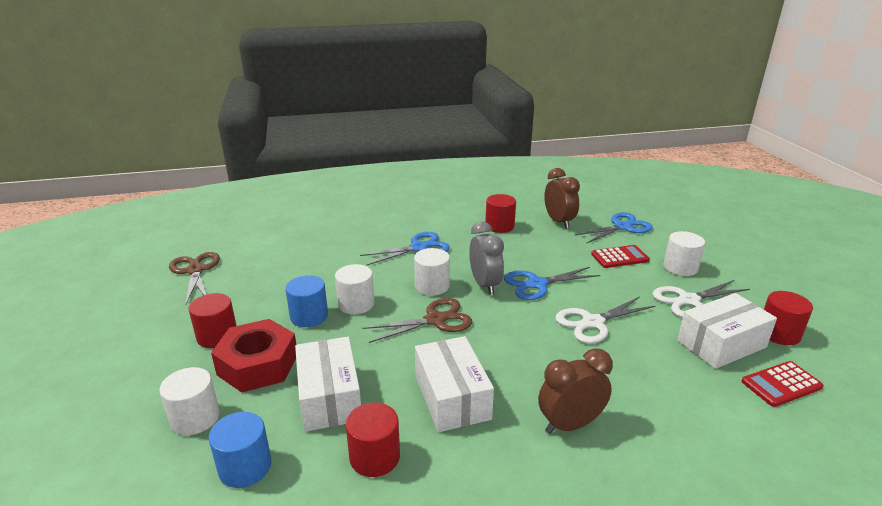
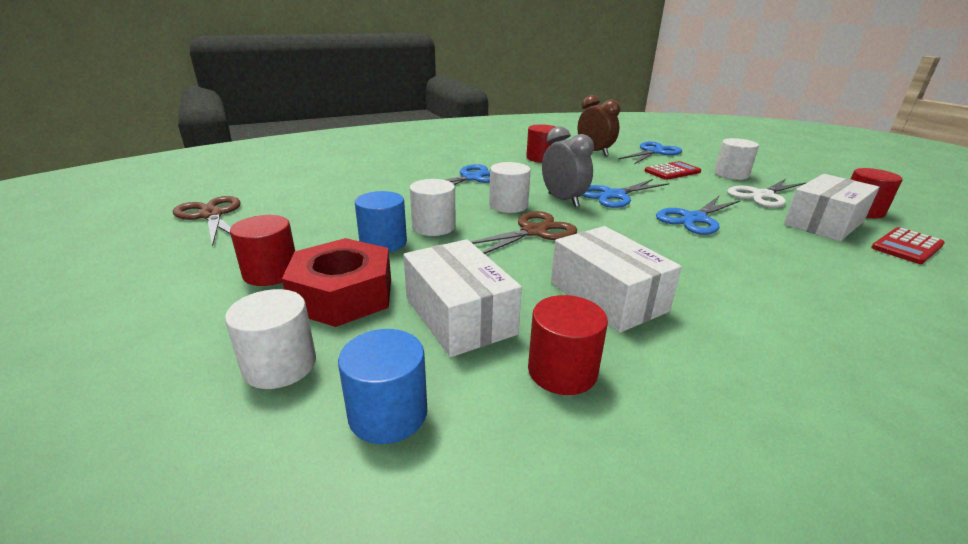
camera: 15 degrees left, 0 degrees up
(570, 424) = (755, 304): brown clock -> none
(593, 322) = (694, 219): white scissors -> blue scissors

